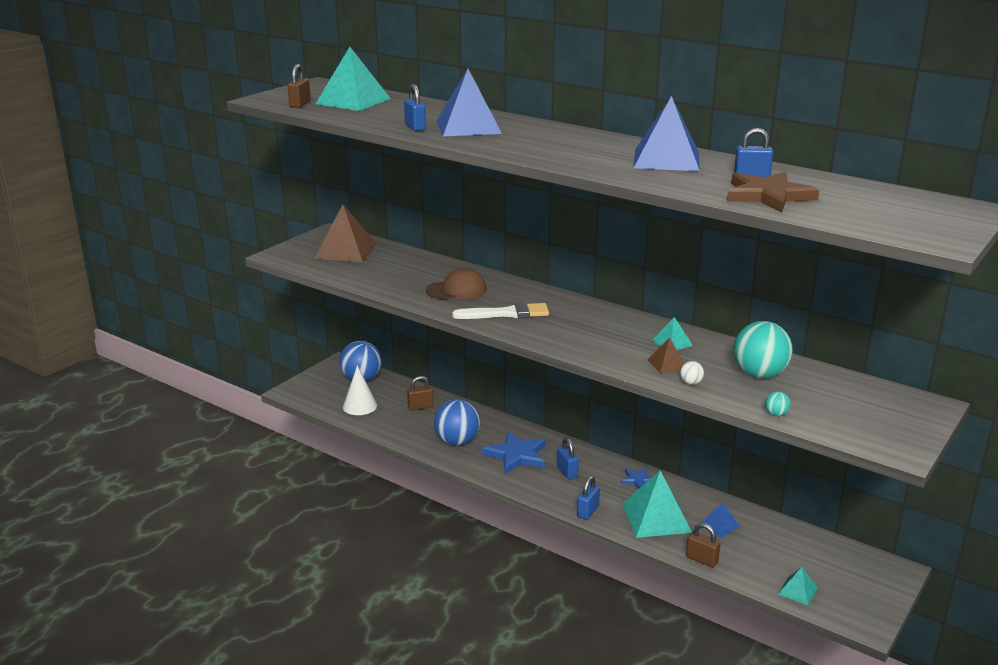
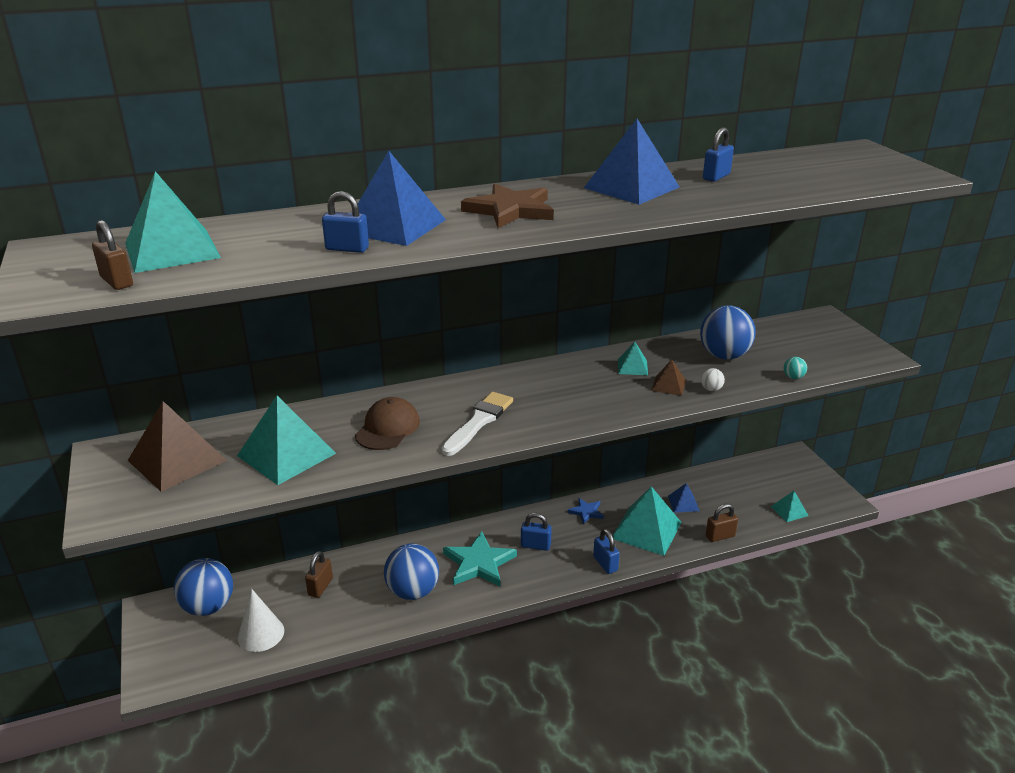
camera: 55 degrees left, 5 degrees up
(389, 274) = (286, 454): none -> turquoise pyramid
(517, 455) = (479, 563): blue star -> turquoise star
(759, 374) = (724, 355): turquoise ball -> blue ball
(768, 195) = (772, 187): brown star -> brown star (510, 210)

